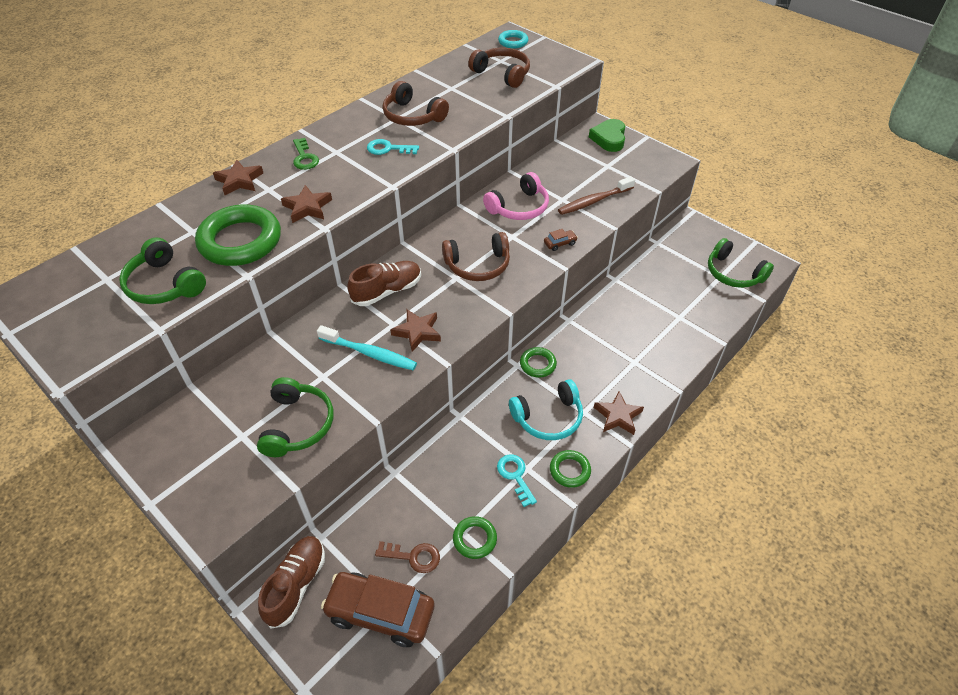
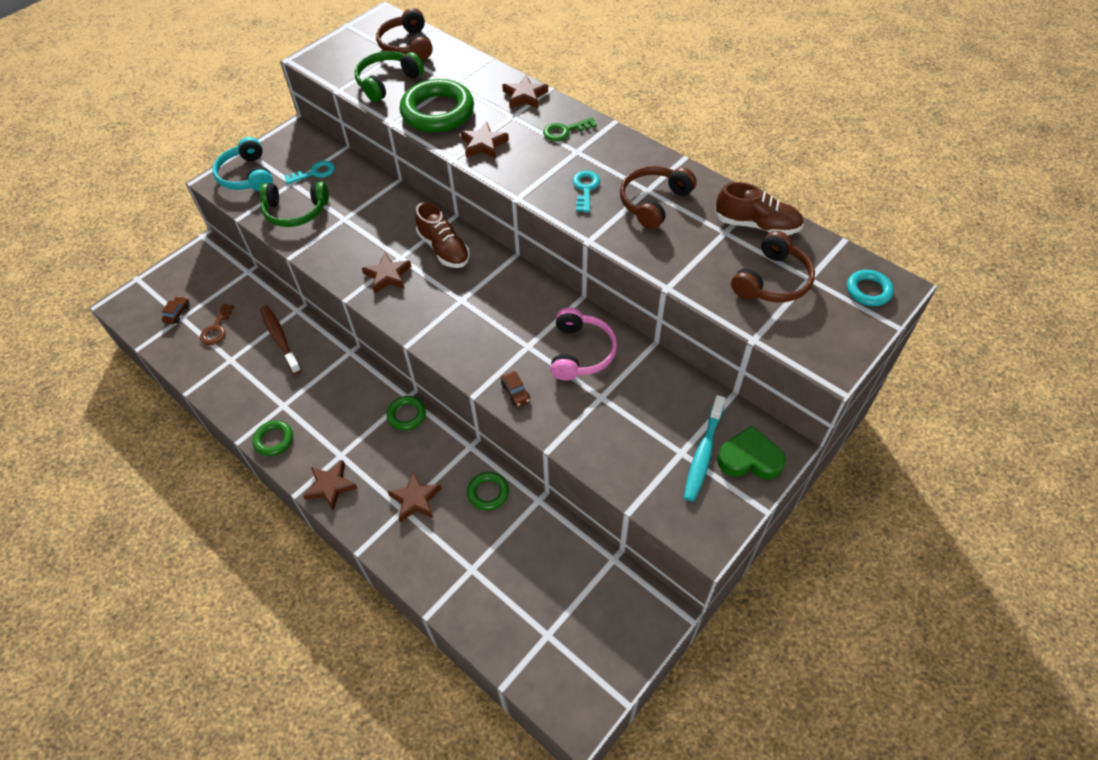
camera: 90 degrees right, 5 degrees up
(296, 585) = (212, 263): brown shoe -> brown shoe (756, 225)
(369, 353) = (365, 245): turquoise toothbrush -> turquoise toothbrush (703, 453)
(380, 612) = (177, 313): brown car -> brown car, size x0.41
(474, 539) = (222, 368): green ring -> green ring (488, 493)
(478, 265) = (479, 317): brown headphones -> brown headphones (407, 45)
(515, 476) = (276, 396): turquoise key -> turquoise key (315, 173)
(519, 207) = (581, 352): pink headphones -> pink headphones turned 135 degrees counterclockwise
(548, 418) = (337, 423): turquoise headphones -> turquoise headphones (247, 176)
(594, 201) = (599, 431): brown toothbrush -> brown toothbrush (280, 338)
(624, 354) = (415, 499): none -> brown star
(733, 273) = (554, 655): green headphones -> none

